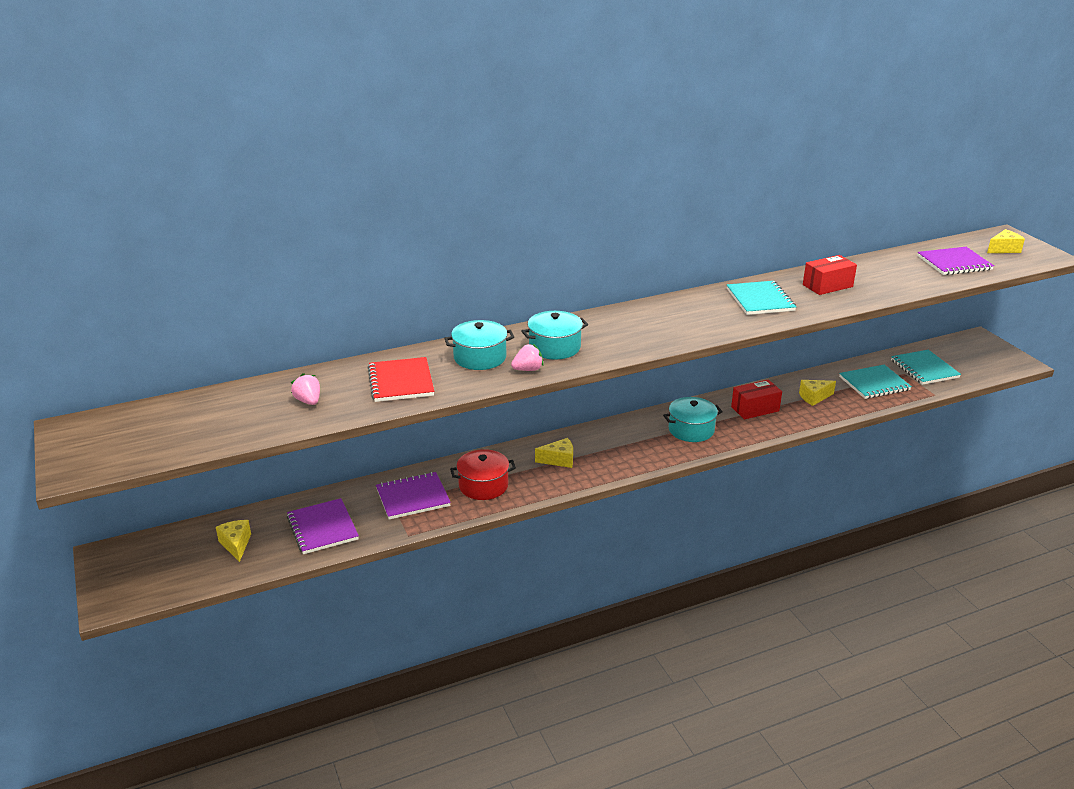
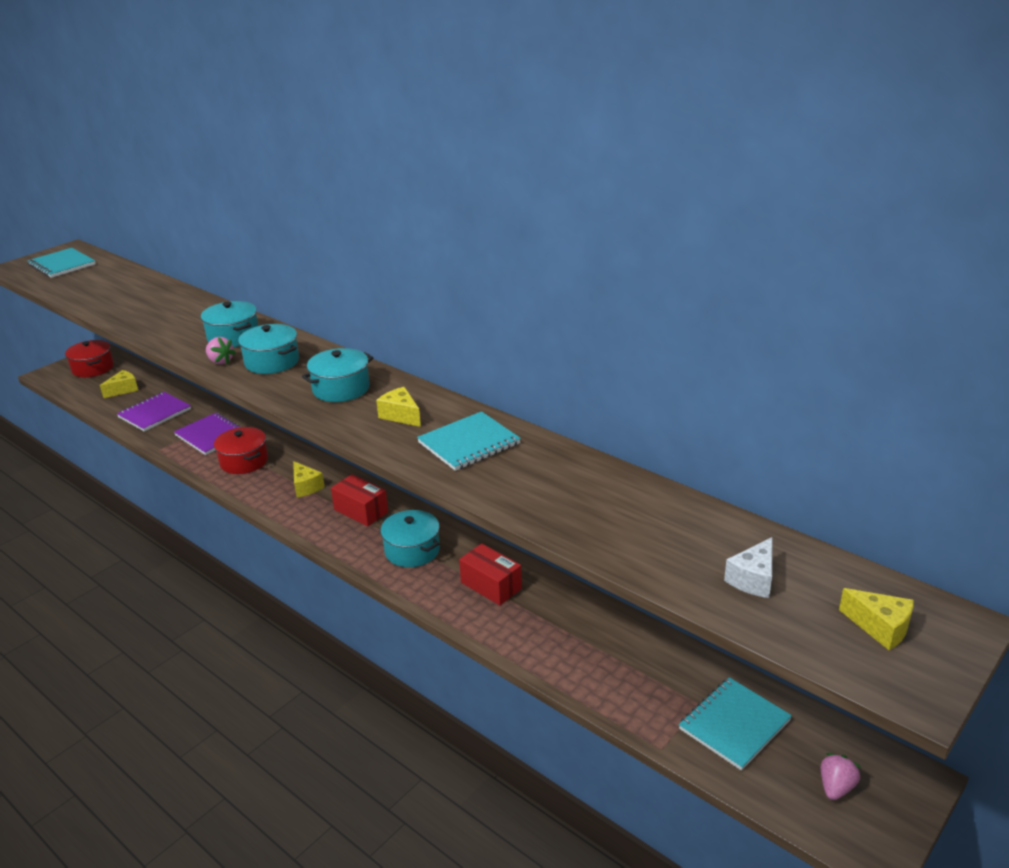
camera: 65 degrees right, 0 degrees up
(144, 563) = (93, 368): none -> red pot
(308, 401) = (129, 299): pink strawberry -> pink strawberry (836, 787)
(401, 382) = (174, 320): red notebook -> none
(635, 327) = (341, 389): none -> turquoise pot
(814, 397) = (556, 628): yellow cheese -> yellow cheese (400, 415)
(827, 286) = (555, 481): red box -> red box (361, 511)
(874, 383) = (641, 677): turquoise notebook -> turquoise notebook (62, 265)
(954, 263) = (753, 579): purple notebook -> white cheese

